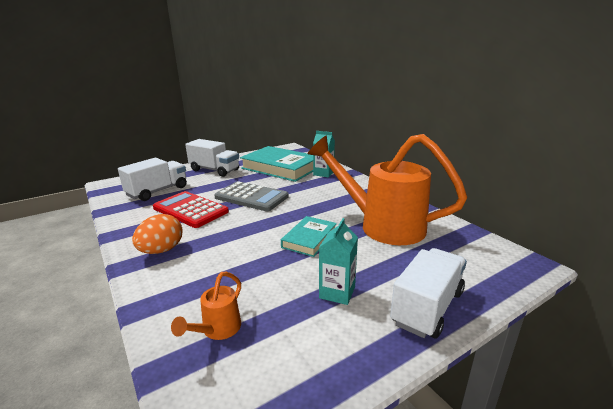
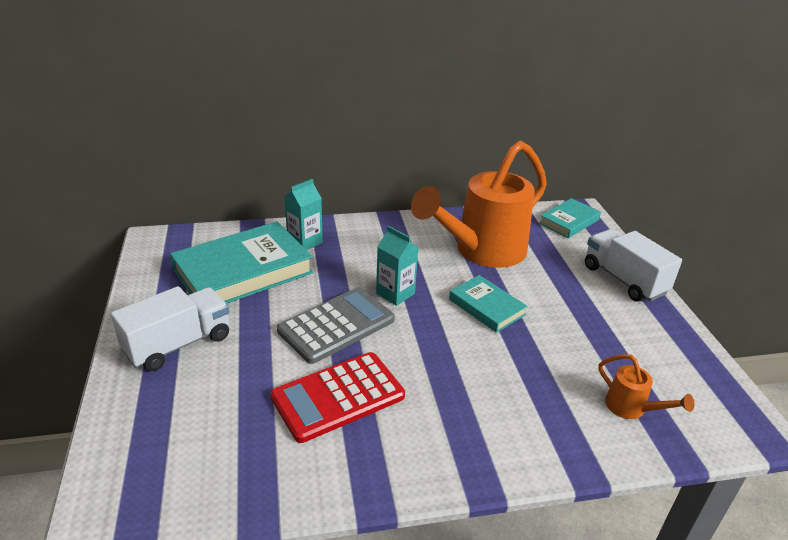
camera: 70 degrees left, 10 degrees up
(157, 191) = (220, 432): white truck -> none
(161, 250) = (455, 441): orange egg -> none
(337, 292) = (591, 319): turquoise carton -> turquoise carton (395, 293)
(494, 259) = (569, 221): none -> turquoise book

